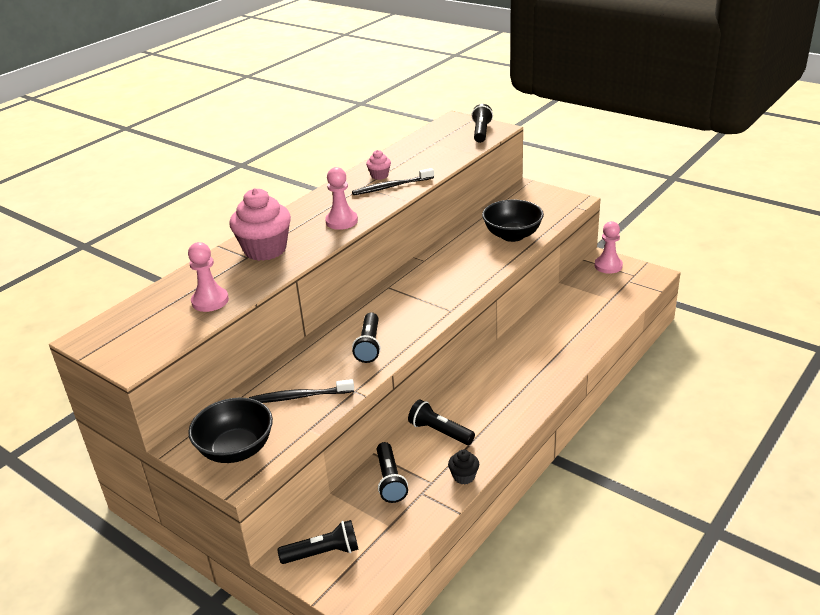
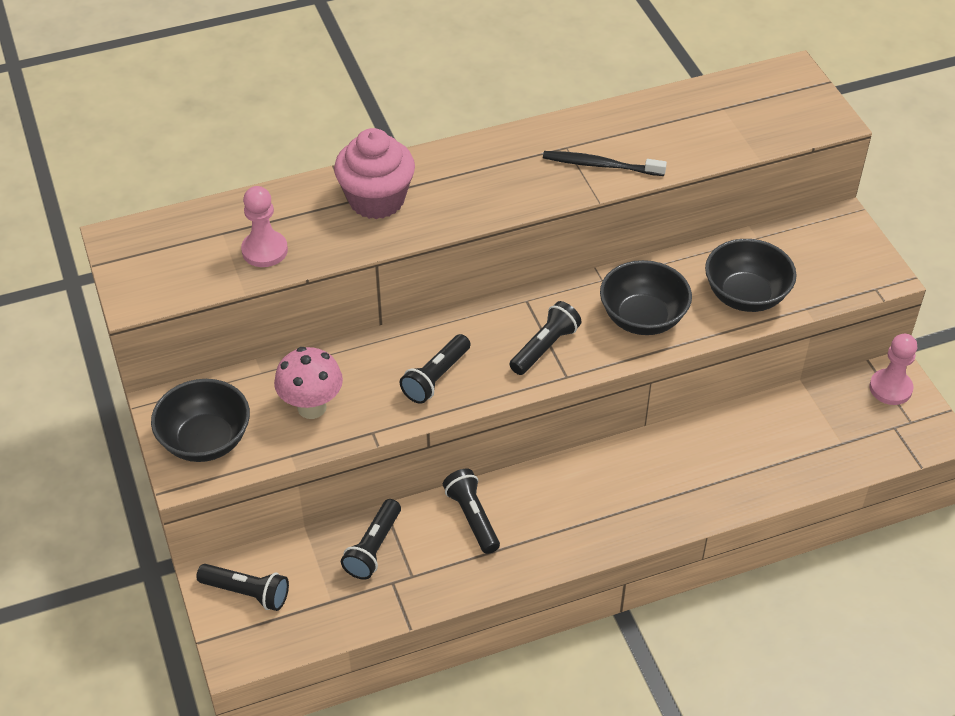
camera: 30 degrees right, 15 degrees up
(299, 397) = (311, 407): black toothbrush -> pink mushroom
(341, 221) = (494, 197): pink pawn -> none
(379, 176) = (603, 137): pink cupcake -> none
(464, 476) = (451, 589): black cupcake -> none
(466, 267) = (642, 318): none -> black bowl
(481, 132) = (804, 116): black flashlight -> black flashlight (545, 347)

